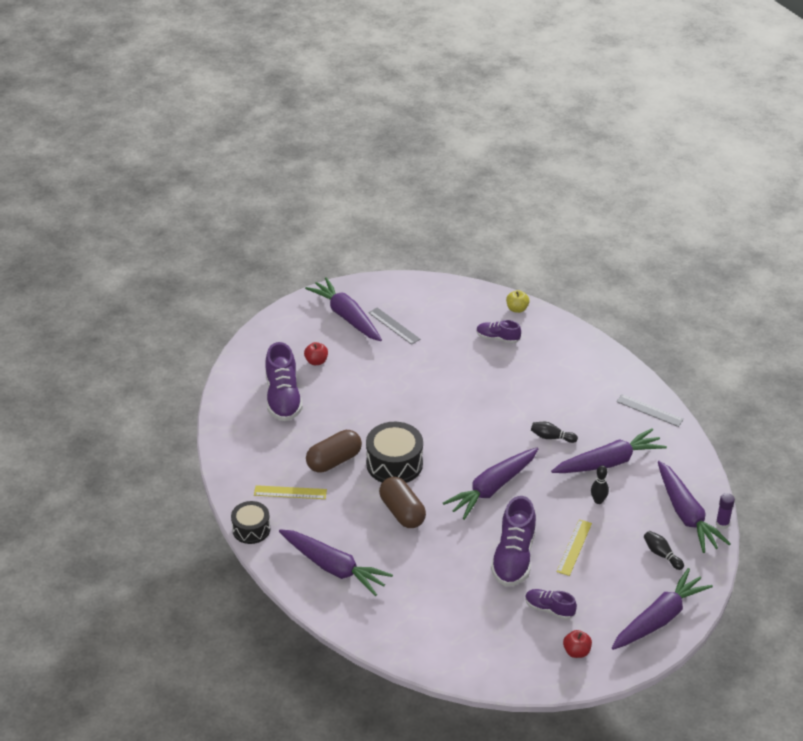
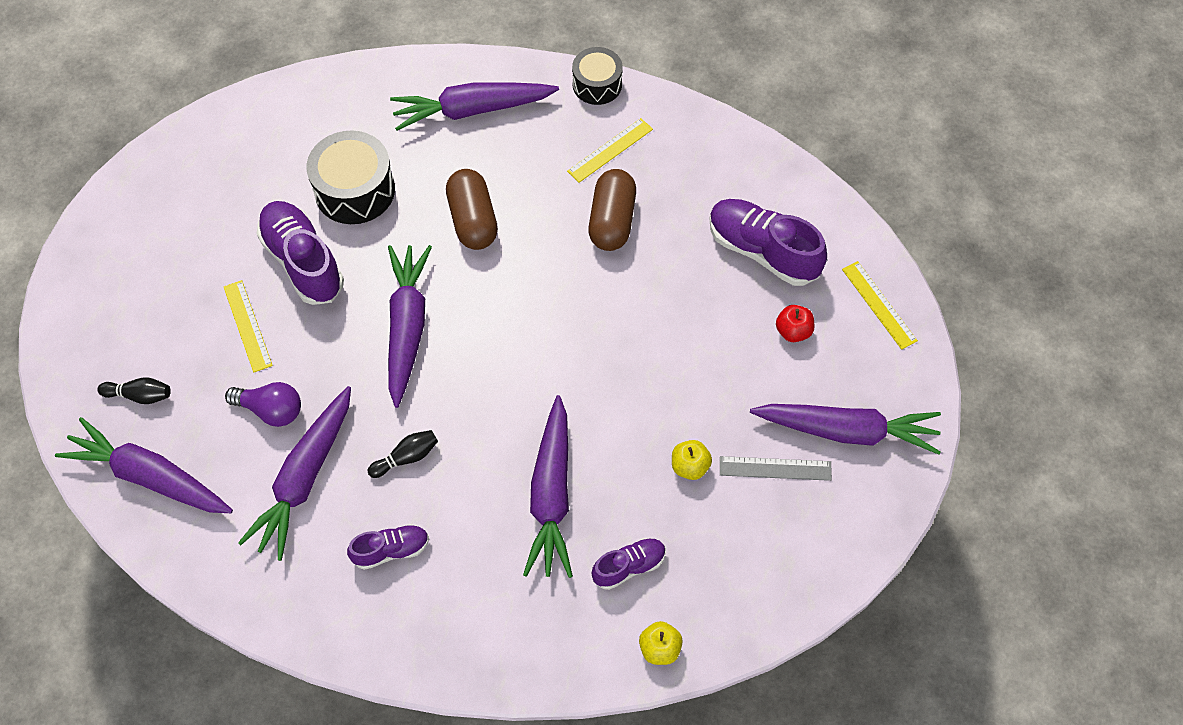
camera: 135 degrees right, 20 degrees up
(265, 344) = (879, 305): none -> yellow ruler
(394, 464) = (545, 270): black drum -> black drum (355, 190)
(402, 512) = (473, 220): brown capsule -> brown capsule turned 60 degrees clockwise
(428, 350) = (690, 466): none -> yellow apple
(549, 609) = (212, 233): purple shoe -> purple shoe (391, 550)
(576, 651) = (145, 210): red apple -> none
(598, 500) = (271, 410): black bowling pin -> purple light bulb
(649, 410) = (320, 612): grey ruler -> none
(659, 618) = (85, 313): purple carrot -> purple carrot (551, 495)
(722, 524) = (95, 498): purple glue stick -> none

